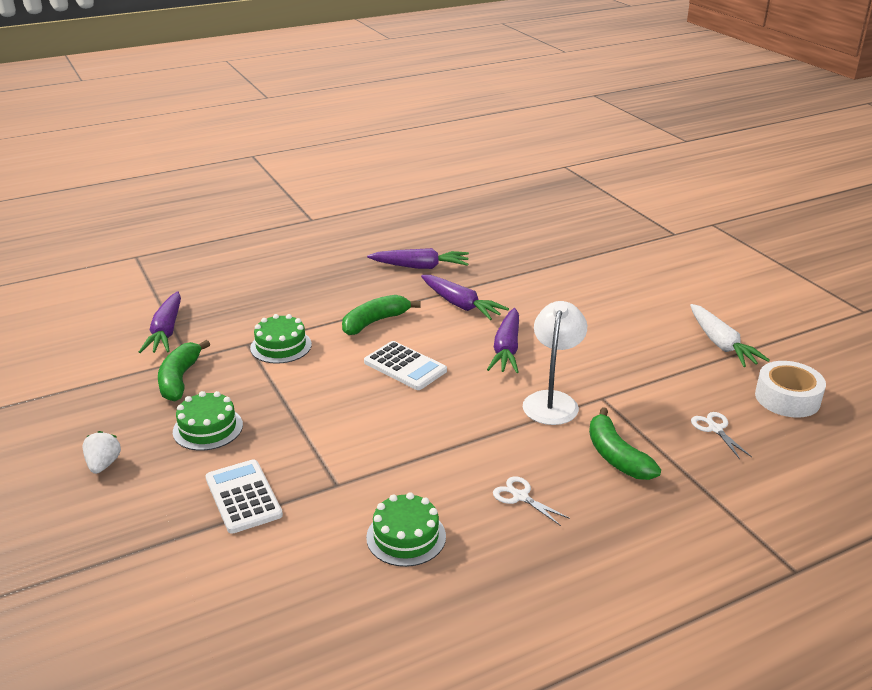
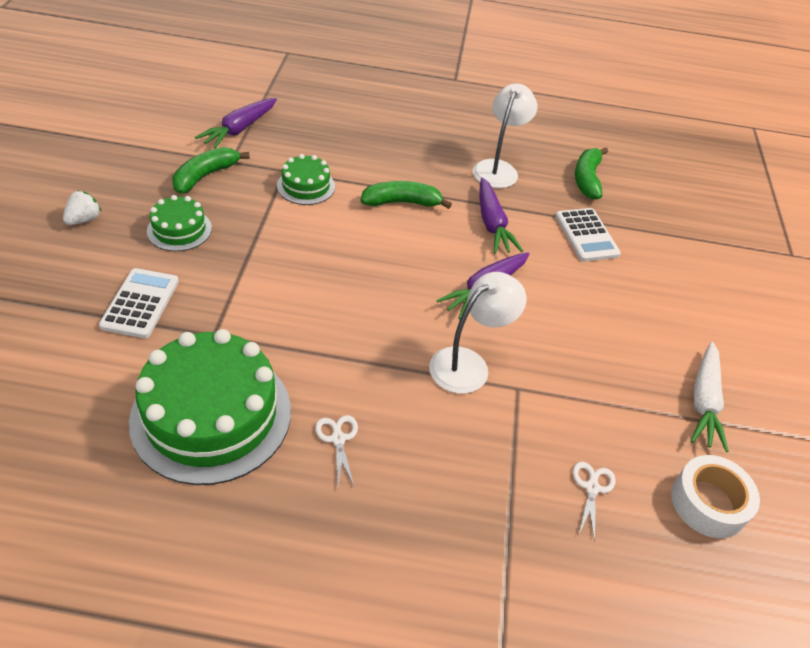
camera: 30 degrees right, 15 degrees up
(405, 366) = (380, 258): white calculator -> white calculator (586, 235)
(406, 537) = (211, 415): green cake -> green cake, size x2.03
(420, 267) = (498, 168): purple carrot -> white lamp
(616, 456) = (464, 455): green banana -> green banana (587, 179)

